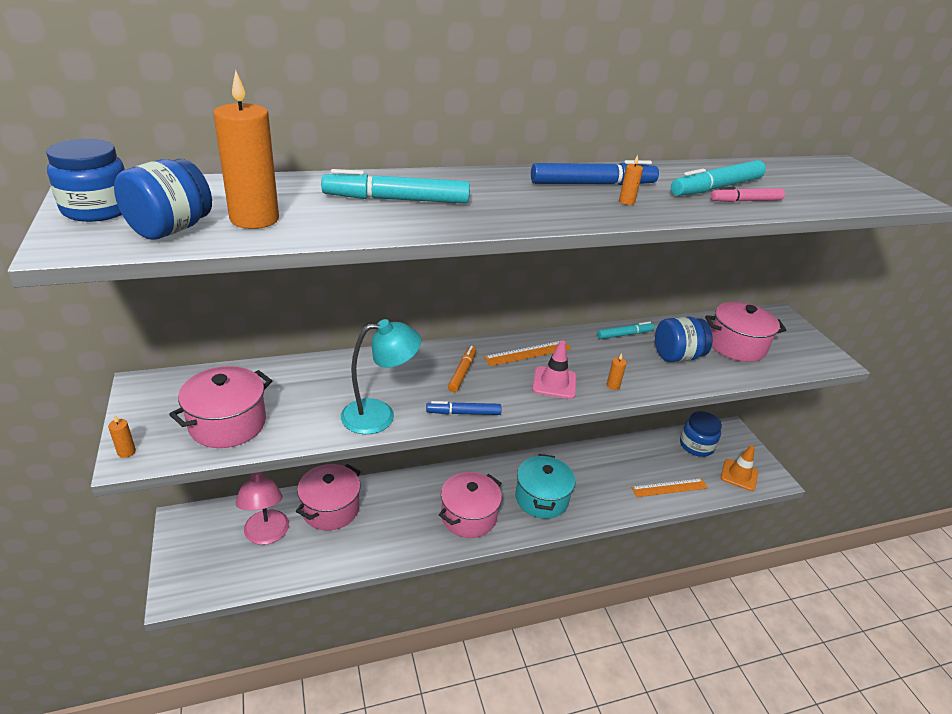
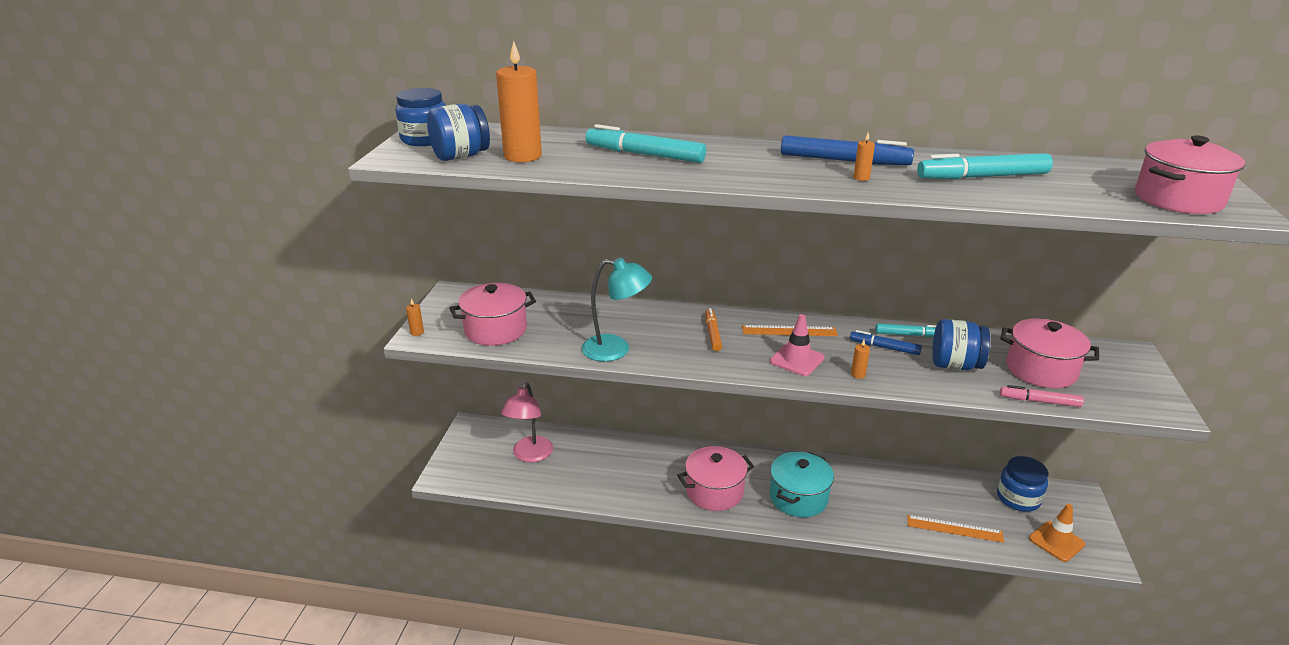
camera: 30 degrees right, 5 degrees down
(330, 509) = (592, 450): pink pot -> pink pot (1178, 199)
(462, 372) = (712, 333): orange marker -> orange marker turned 45 degrees counterclockwise
(463, 413) = (690, 364): blue marker -> blue marker (884, 347)
(745, 201) = (1002, 191): pink marker -> pink marker (1039, 401)

